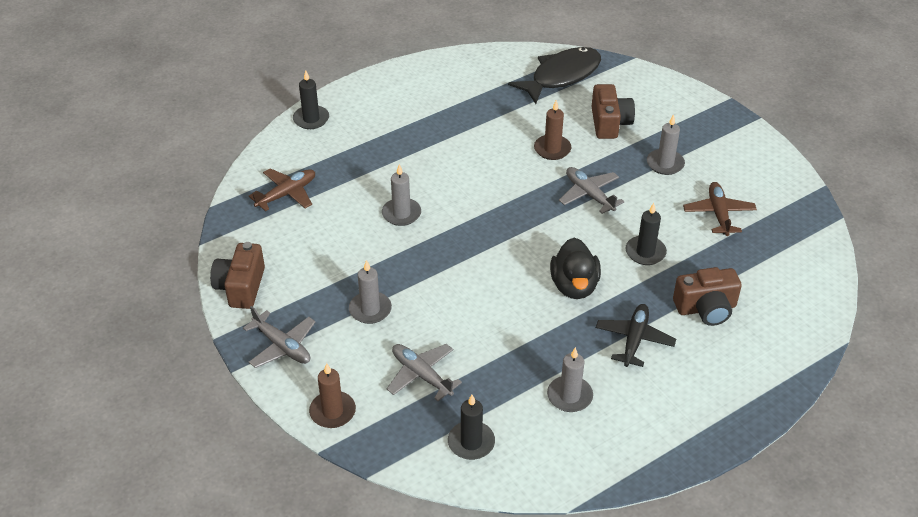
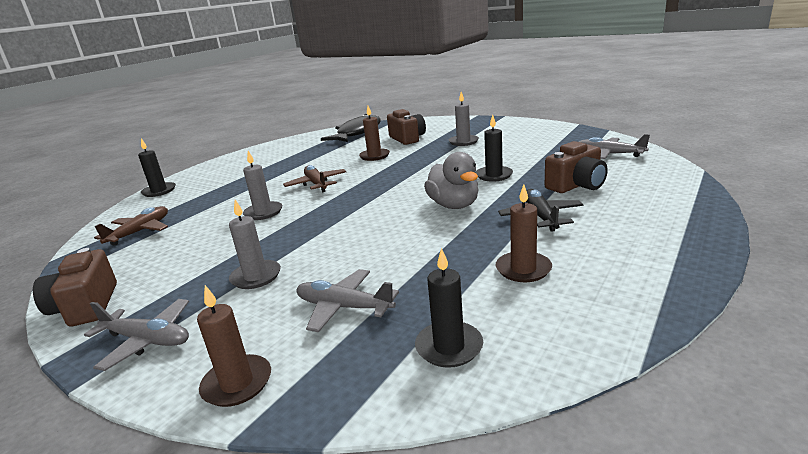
camera: 20 degrees left, 20 degrees down
(569, 396) = (523, 269): grey candle -> brown candle
(574, 286) = (454, 205): black duck -> grey duck
(589, 194) = (421, 165): grey plane -> grey plane (609, 154)
(718, 213) = (526, 148): brown plane -> brown plane (316, 184)

